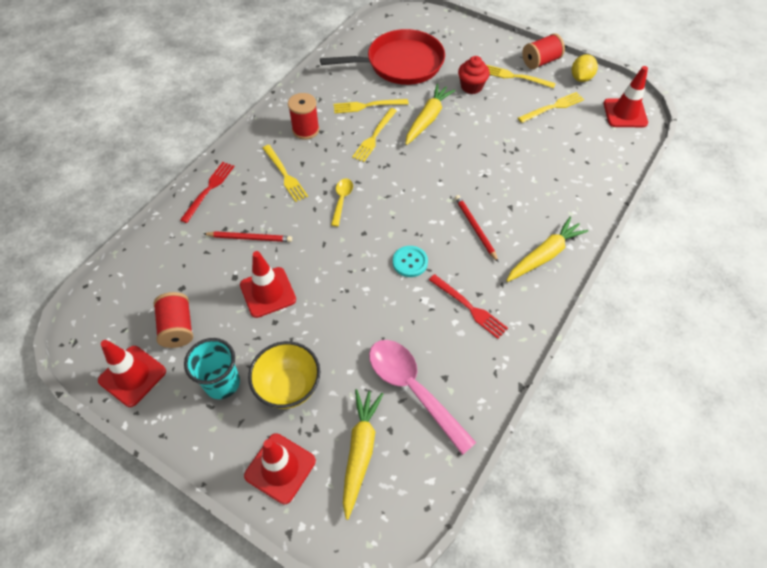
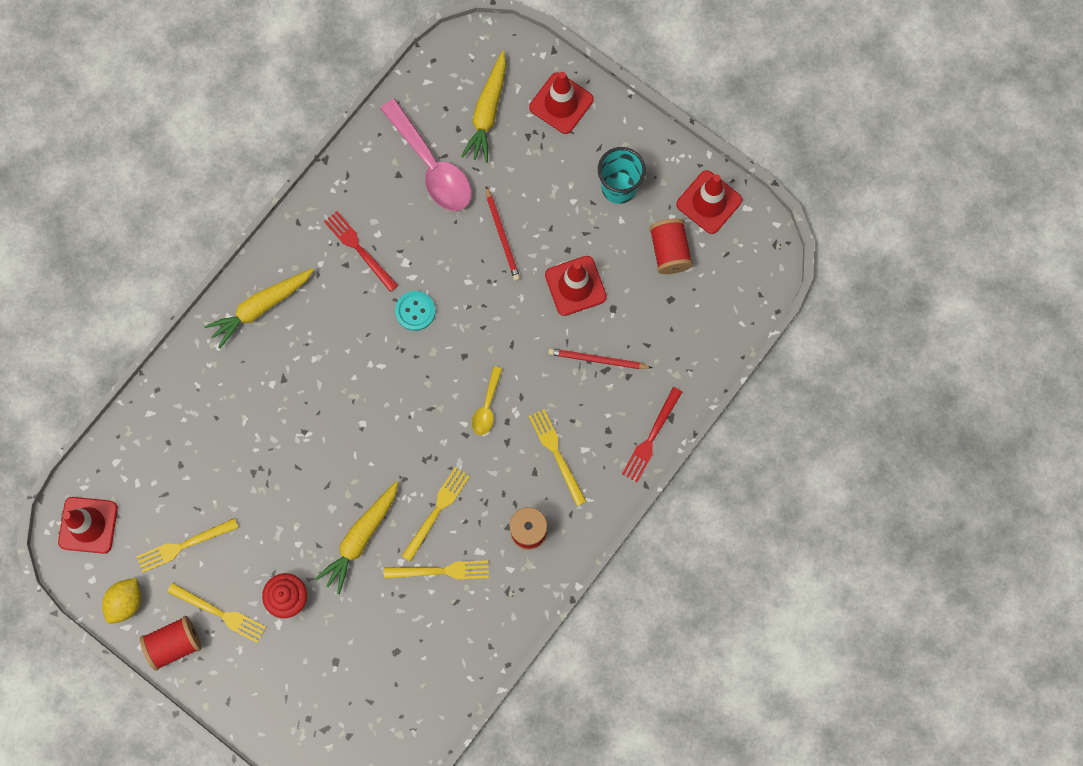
camera: 175 degrees left, 20 degrees up
(288, 387) = (553, 178): yellow bowl -> none
(400, 63) = (384, 657): red pan -> none
(475, 228) = (332, 351): red pencil -> red pencil (502, 235)

